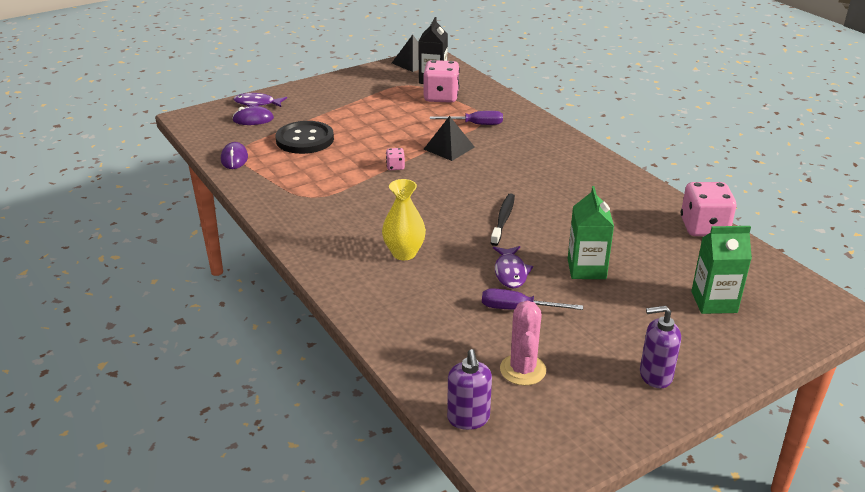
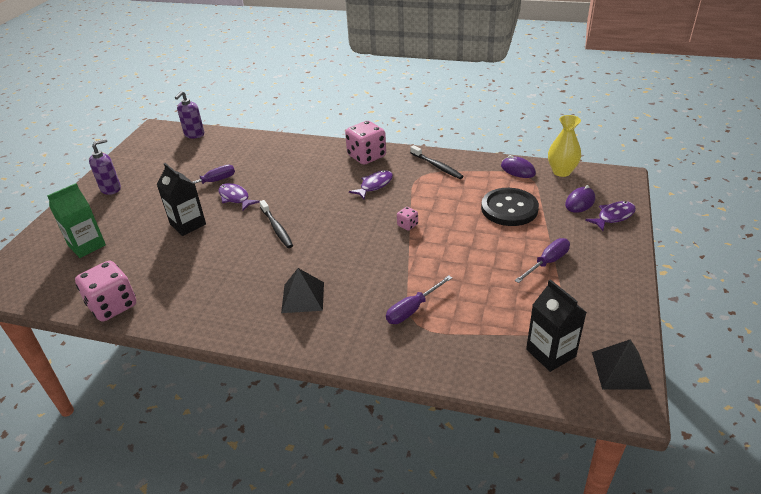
camera: 140 degrees right, 5 degrees up
(282, 197) = (437, 166): none -> black toothbrush
(352, 105) = (547, 262): none -> purple screwdriver
(365, 210) = (374, 185): none -> purple fish
(404, 253) = (312, 176): yellow vase -> yellow vase (561, 171)
(441, 97) = (498, 328): pink dice -> pink dice (366, 156)
(449, 148) = (396, 266): black pyramid -> black pyramid (303, 297)
(468, 419) = (194, 134): purple soap dispenser -> purple soap dispenser turned 105 degrees counterclockwise
(523, 370) = (184, 160): pink cactus -> none
(586, 269) = (188, 224): green carton -> black carton

